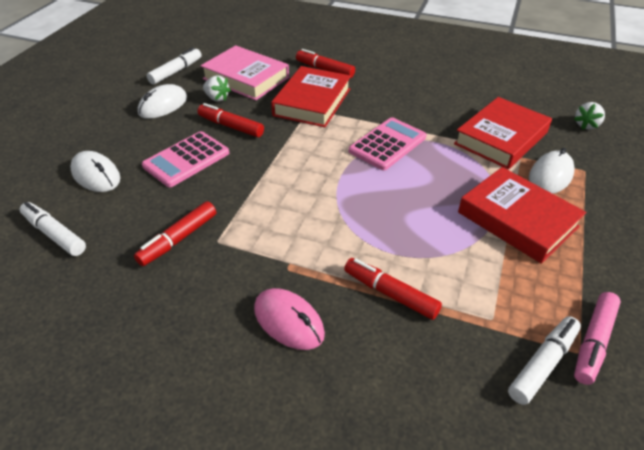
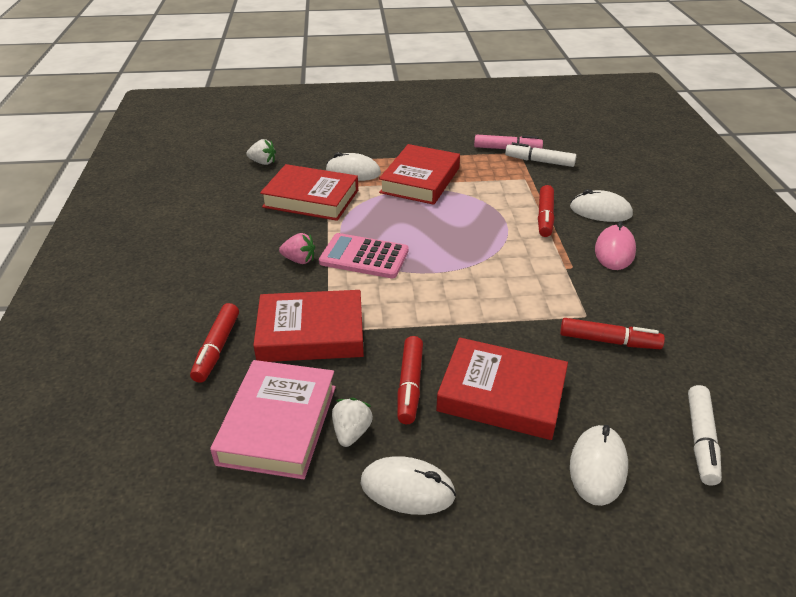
camera: 115 degrees left, 5 degrees down
(176, 71) = (296, 534): white marker -> none
(186, 159) = (501, 395): pink calculator -> red book
(376, 360) = (600, 211): none -> white mouse
(402, 113) = (299, 260): none -> pink strawberry

